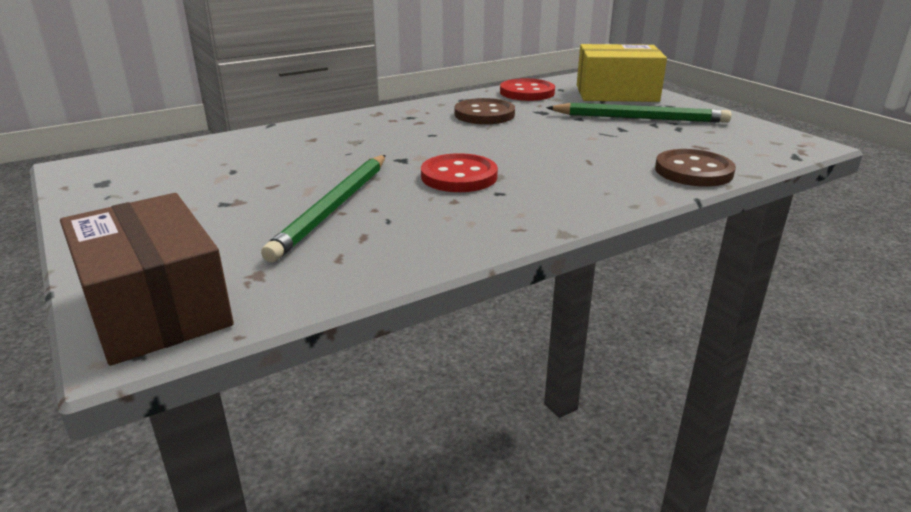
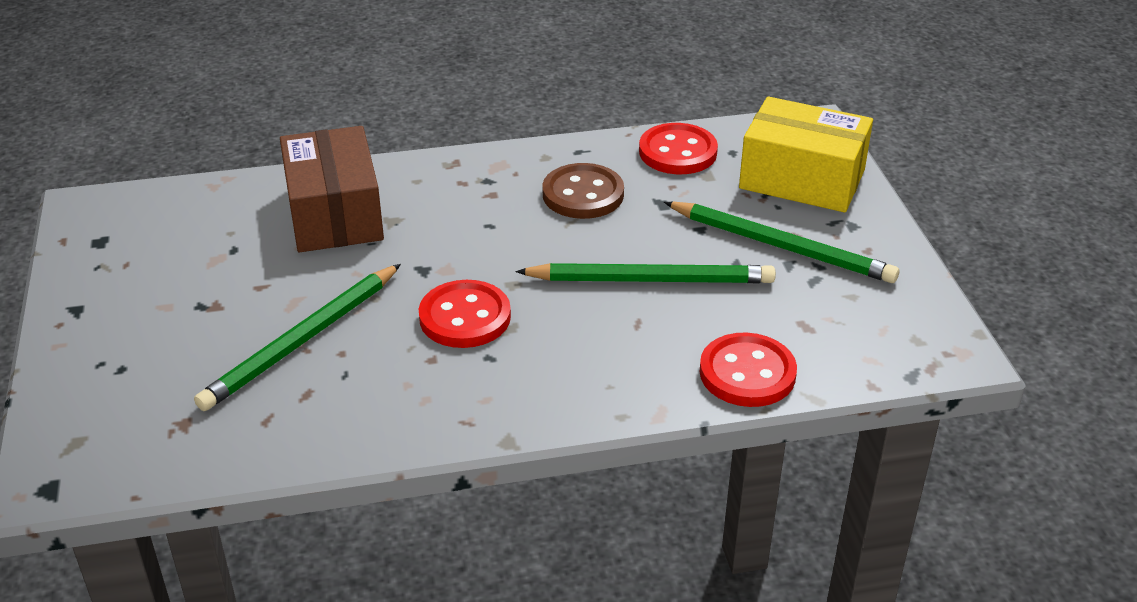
camera: 20 degrees right, 10 degrees up
(156, 307) = (84, 443): brown box -> brown box (334, 214)
(574, 141) = (651, 279): none -> green pencil
(693, 171) = (747, 373): brown button -> red button

